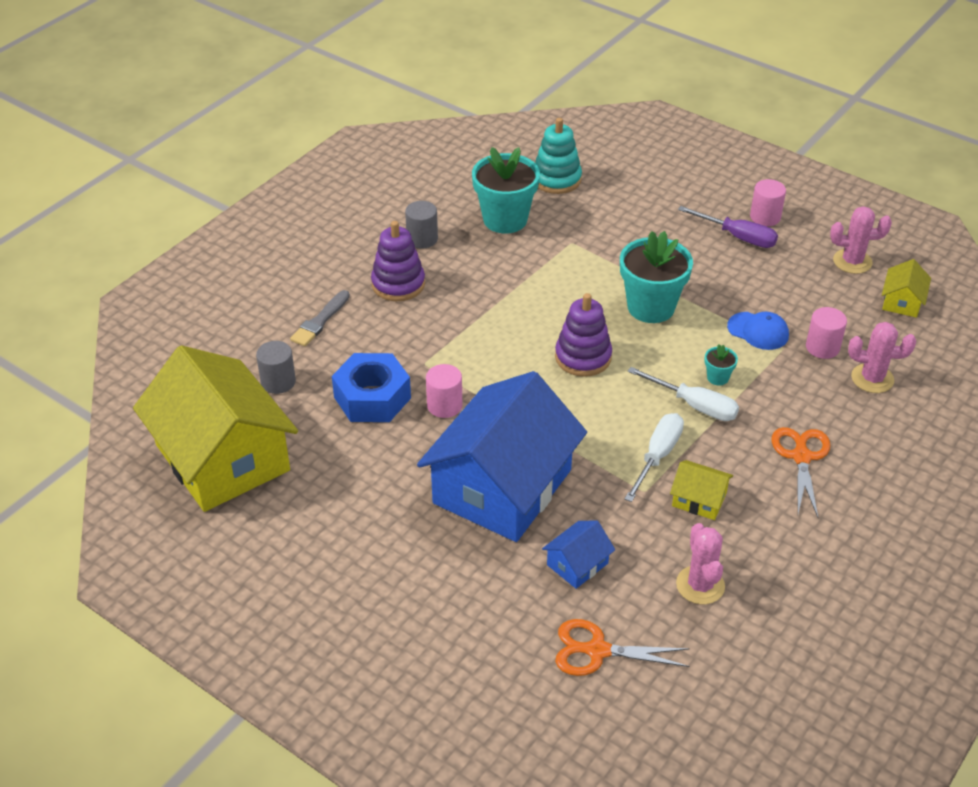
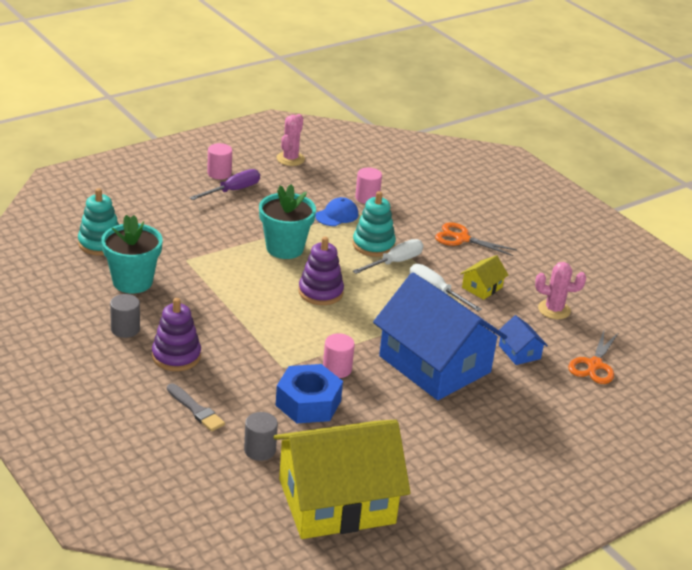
camera: 75 degrees left, 10 degrees down
(717, 377) = (373, 245): turquoise flower pot -> turquoise stacking toy
(872, 378) = (406, 191): pink cactus -> none
(902, 301) = (341, 156): yellow house -> none

